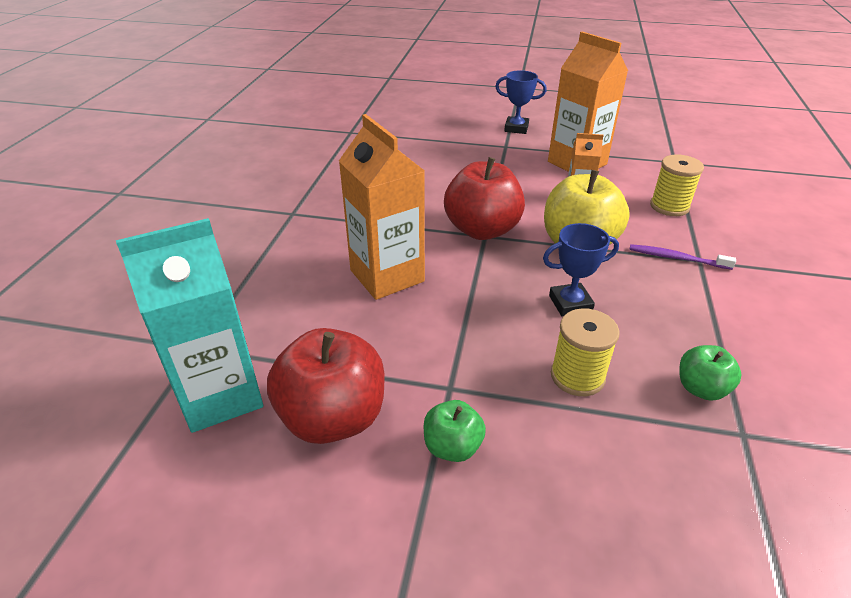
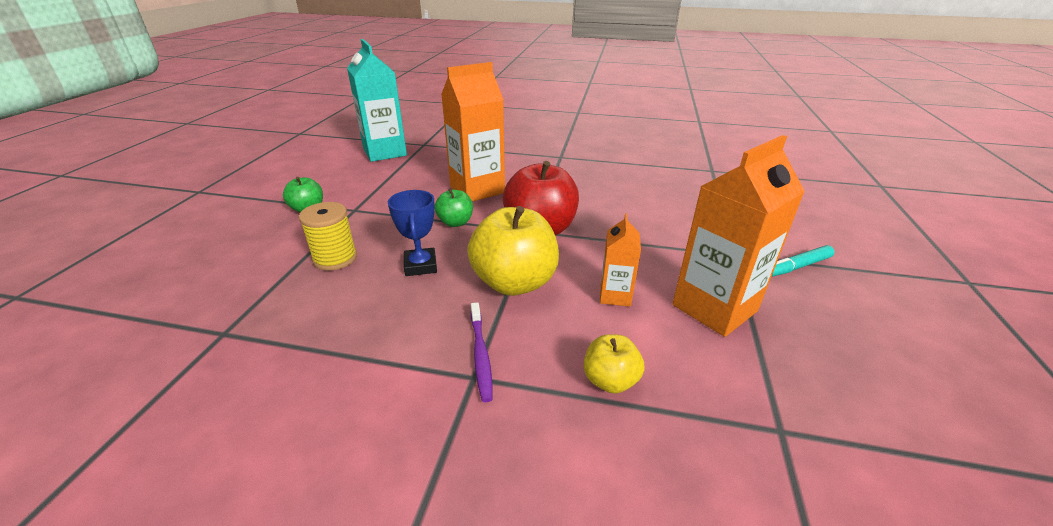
camera: 90 degrees right, 5 degrees down
(333, 417) = (352, 178): red apple -> none
(516, 128) = (797, 266): blue trophy -> turquoise marker
(669, 206) = (610, 380): yellow spool -> yellow apple
(676, 258) = (480, 355): purple toothbrush -> purple toothbrush turned 150 degrees clockwise
(701, 388) = (283, 321): green apple -> green apple (455, 222)

